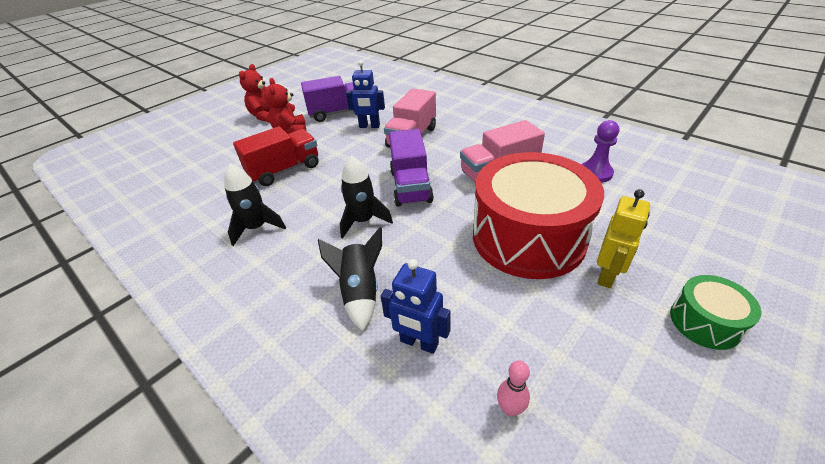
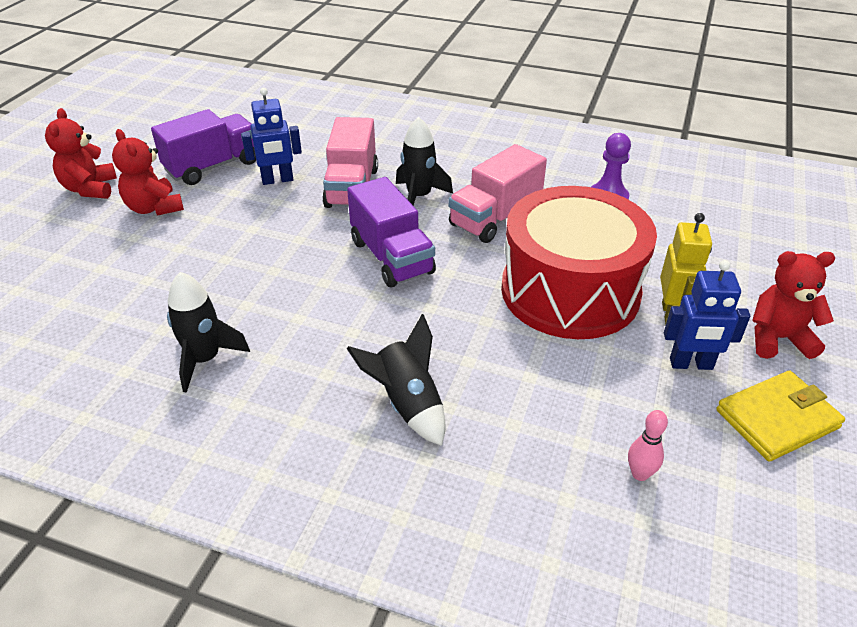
camera: 25 degrees left, 0 degrees up
(284, 170) = (187, 269): red truck -> none
(363, 221) = (355, 316): black rocket -> black rocket (419, 197)
(419, 343) = (511, 439): blue robot -> blue robot (691, 364)
(672, 400) = (777, 419): none -> yellow wallet
(705, 322) = (778, 338): green drum -> red teddy bear

